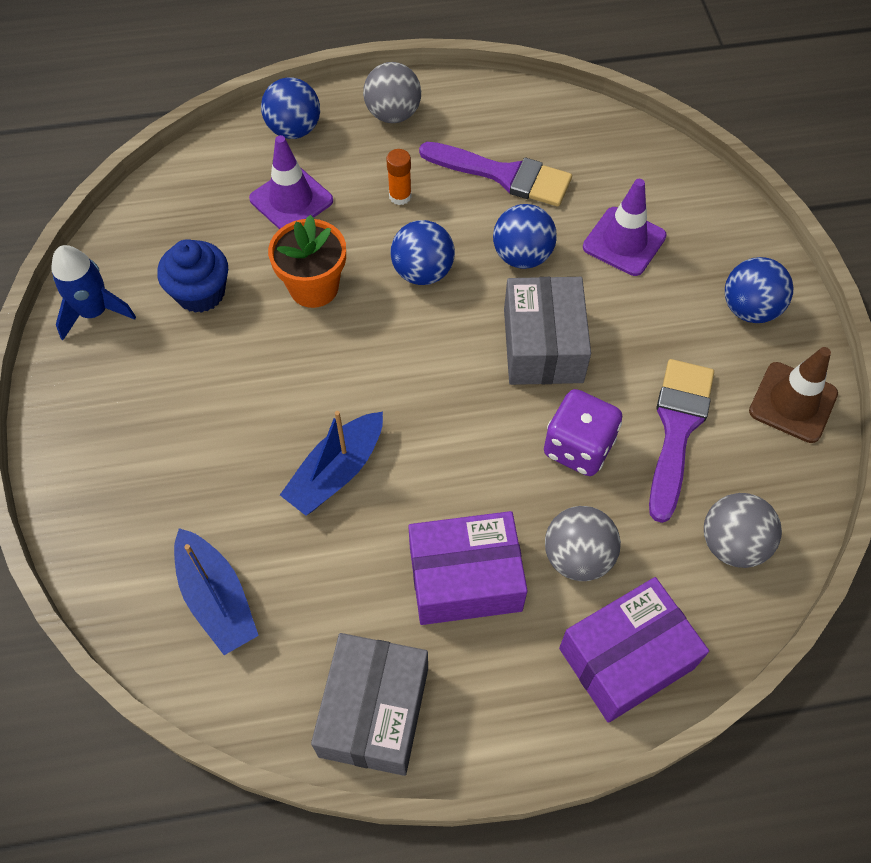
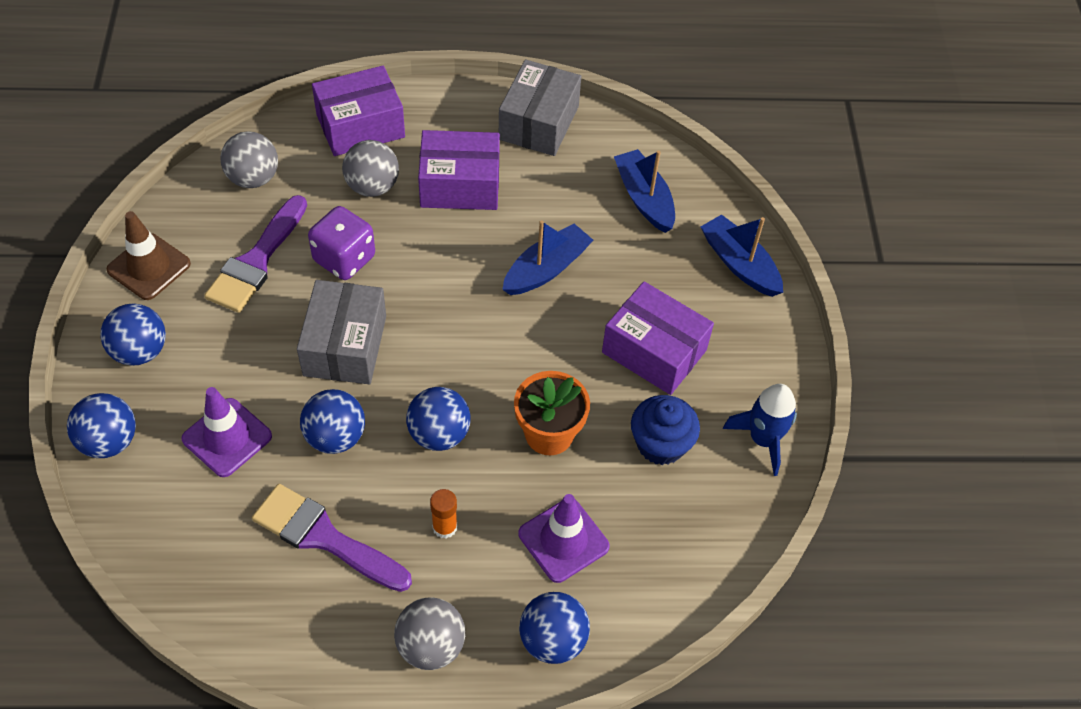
camera: 175 degrees left, 5 degrees down
(96, 517) = (739, 264): none -> blue boat
(206, 388) = (654, 351): none -> purple box
(730, 224) = (109, 441): none -> blue ball

